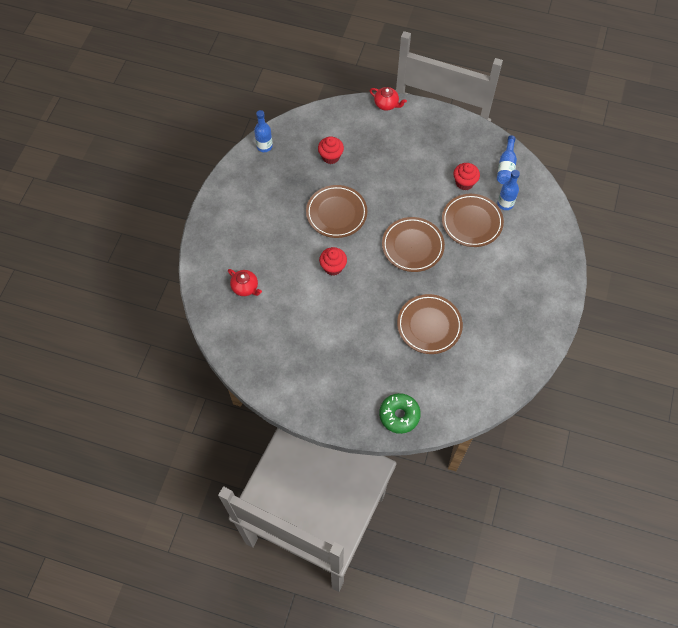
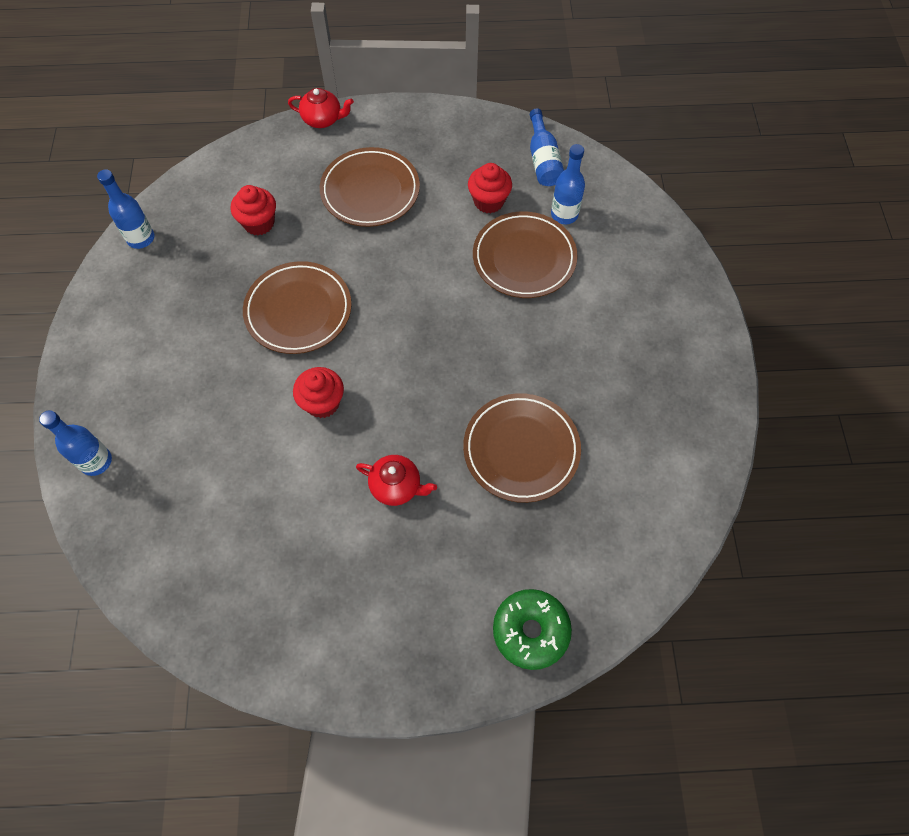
camera: 20 degrees left, 0 degrees up
(209, 260) = (96, 461): none -> blue bottle
(245, 287) = (177, 489): red teapot -> red teapot (396, 486)
(412, 246) = (444, 325): brown plate -> brown plate (370, 191)

